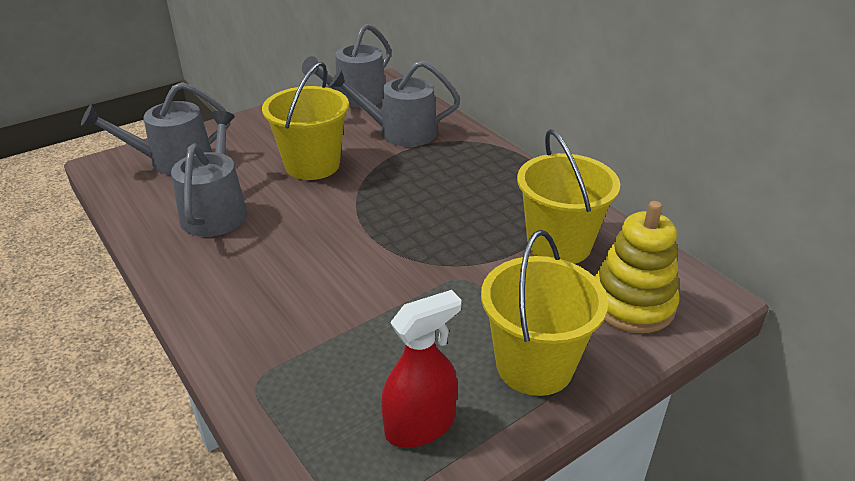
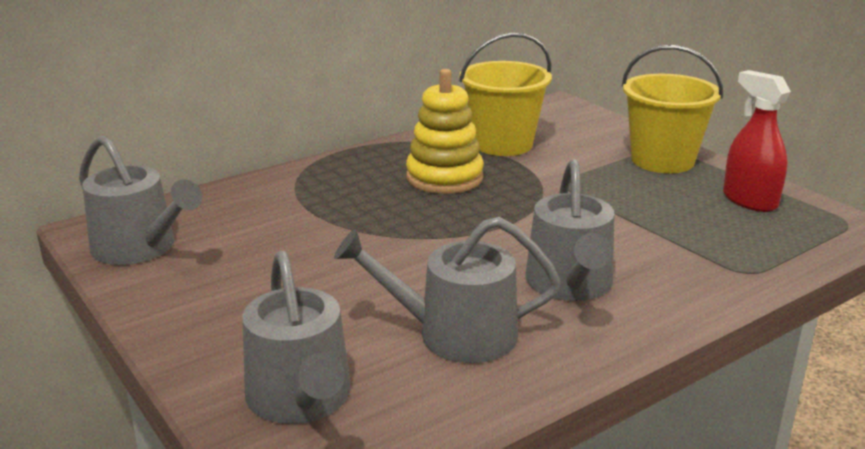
camera: 90 degrees left, 10 degrees down
(312, 165) = (339, 270): yellow bucket -> none
(400, 132) = (263, 214): grey watering can -> grey watering can (570, 284)
(632, 304) = (577, 126): yellow stacking toy -> yellow stacking toy (444, 178)

